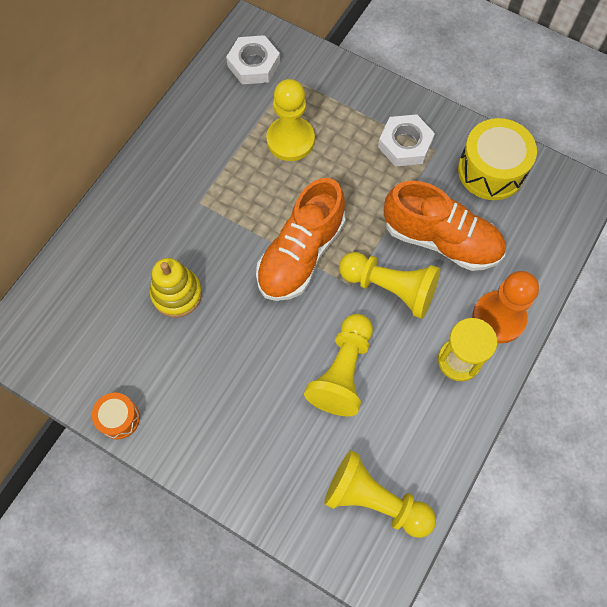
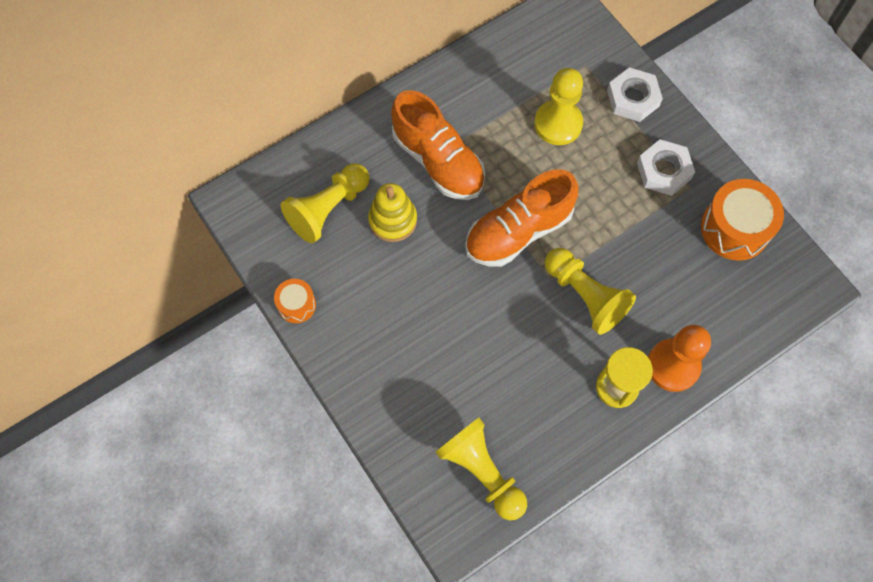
camera: 25 degrees right, 0 degrees up
(253, 64) = (557, 40): white nut -> white nut (633, 98)
(342, 372) = (506, 350): yellow pawn -> yellow pawn (328, 209)
(441, 240) = (654, 273): orange shoe -> orange shoe (438, 161)
(491, 170) = (735, 229): yellow drum -> orange drum

